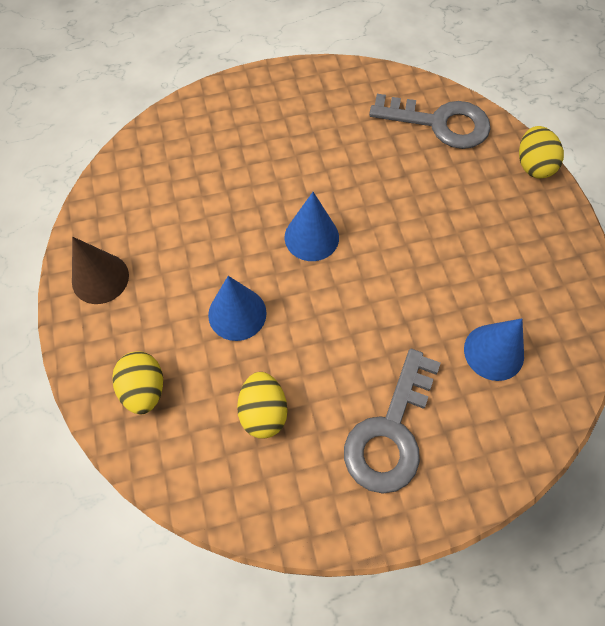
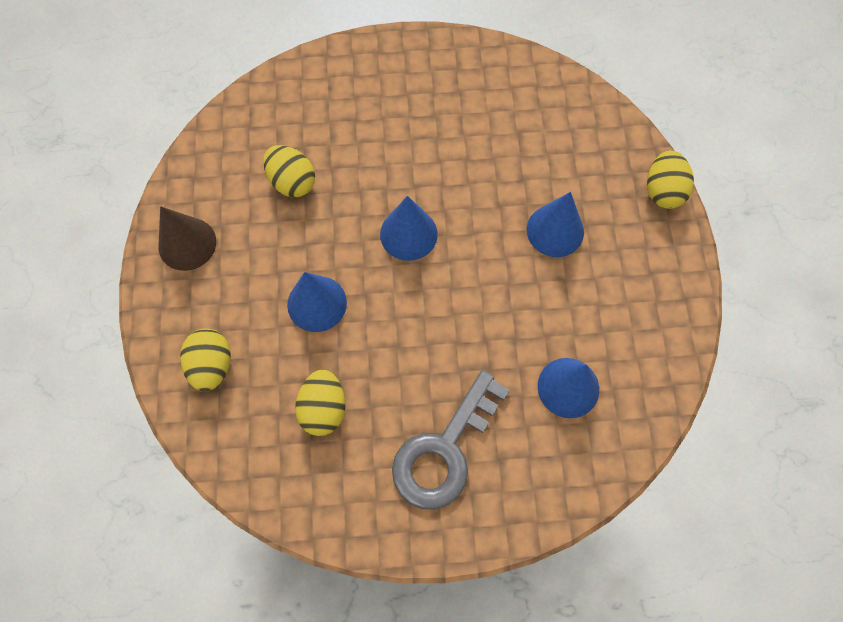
camera: 10 degrees right, 5 degrees up
(192, 207) = (292, 182): none -> yellow egg
(439, 123) = (573, 126): grey key -> none
(446, 213) = (555, 230): none -> blue cone

